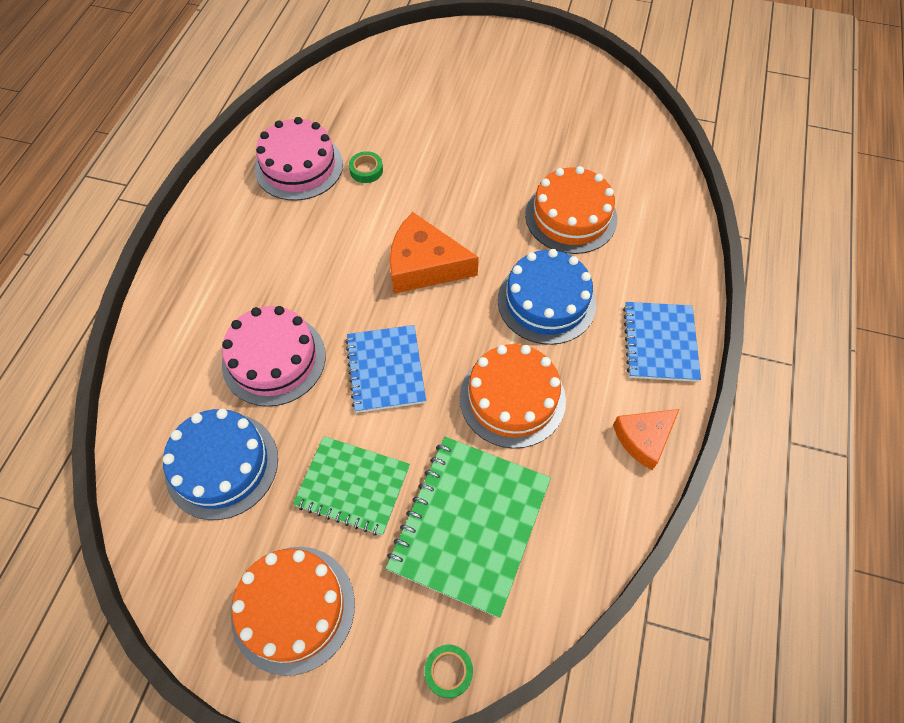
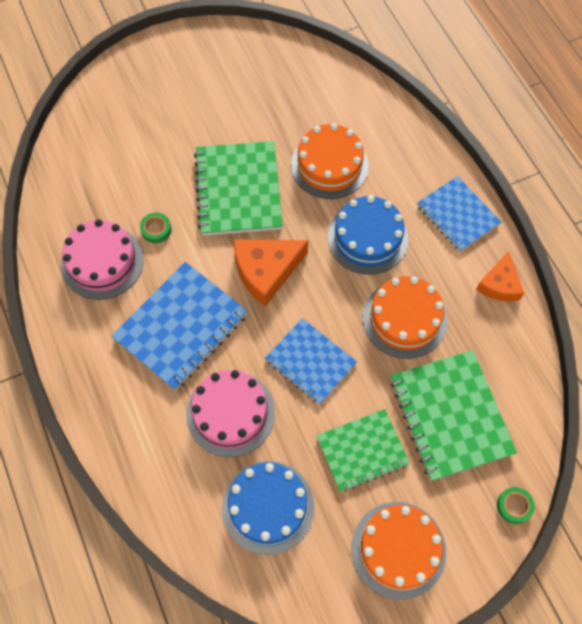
camera: 40 degrees left, 5 degrees up
(307, 259) = (181, 326): none -> blue notebook
(467, 184) = (238, 190): none -> green notebook

